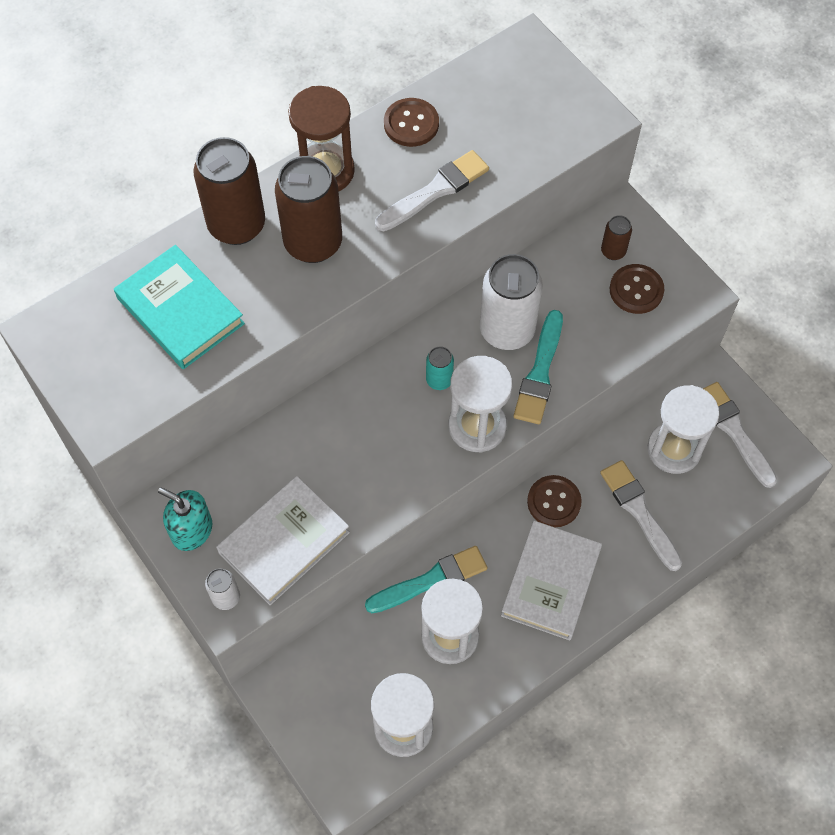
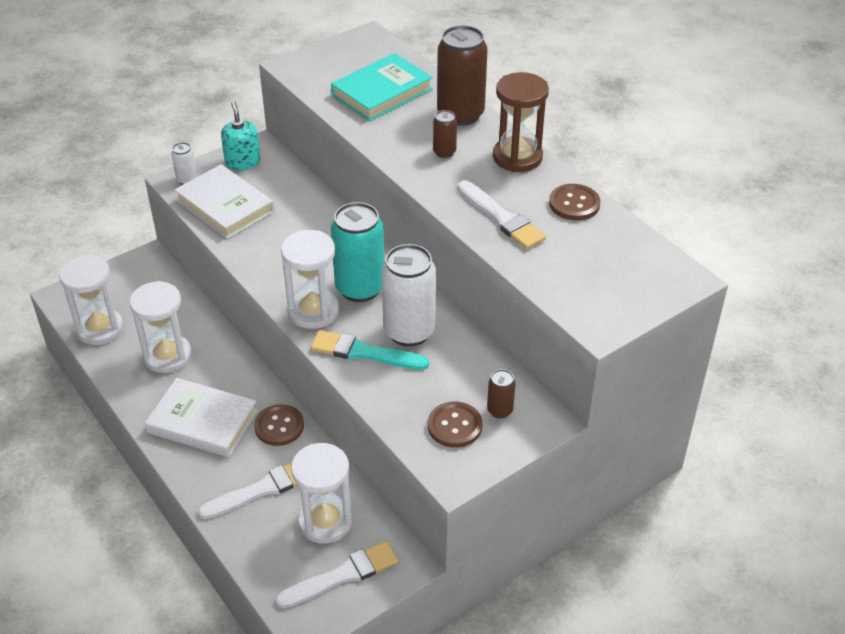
camera: 90 degrees right, 20 degrees down
(192, 530) = (243, 162): turquoise soap dispenser -> turquoise soap dispenser turned 45 degrees counterclockwise
(313, 243) = (444, 152): brown can -> brown can, size x0.47
(431, 580) = (218, 345): turquoise brush -> none
(439, 380) = (360, 288): turquoise can -> turquoise can, size x2.12

